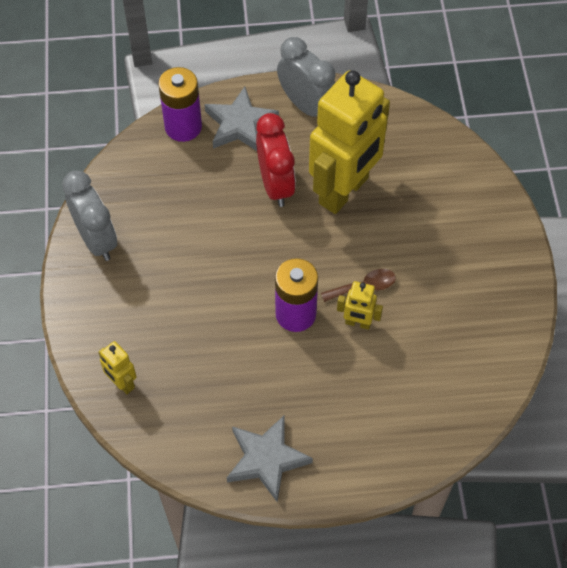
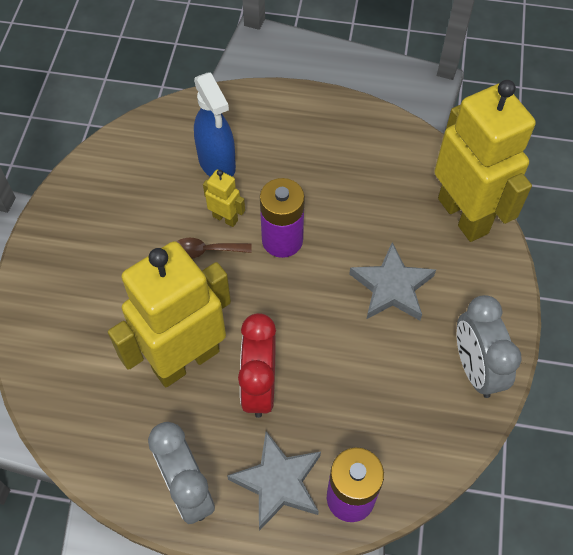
camera: 165 degrees left, 0 degrees up
(122, 383) = (463, 215): yellow robot -> yellow robot, size x2.42
(266, 459) = (345, 127): grey star -> grey star (392, 287)
(389, 381) = (217, 163): none -> blue spray bottle

